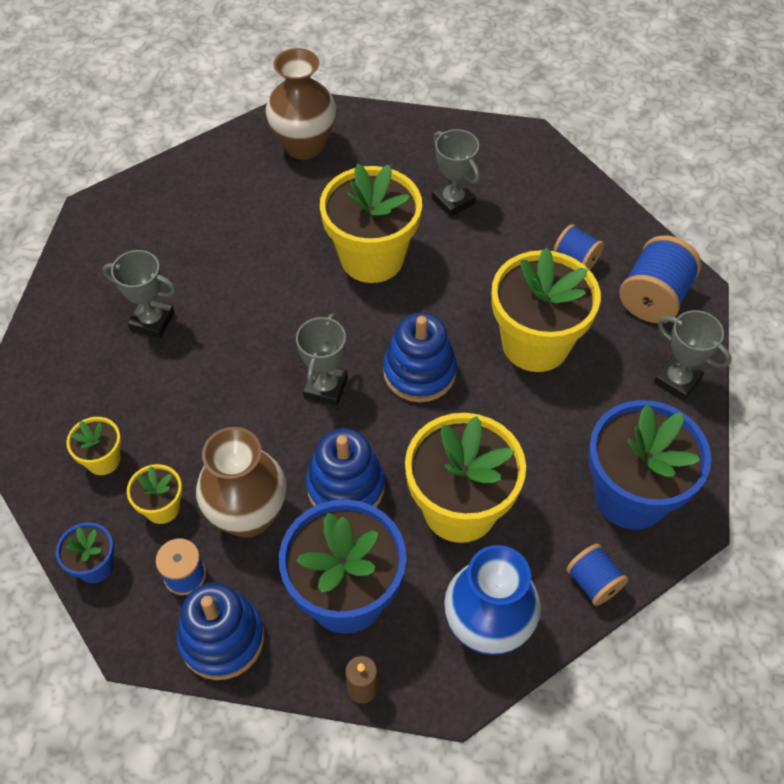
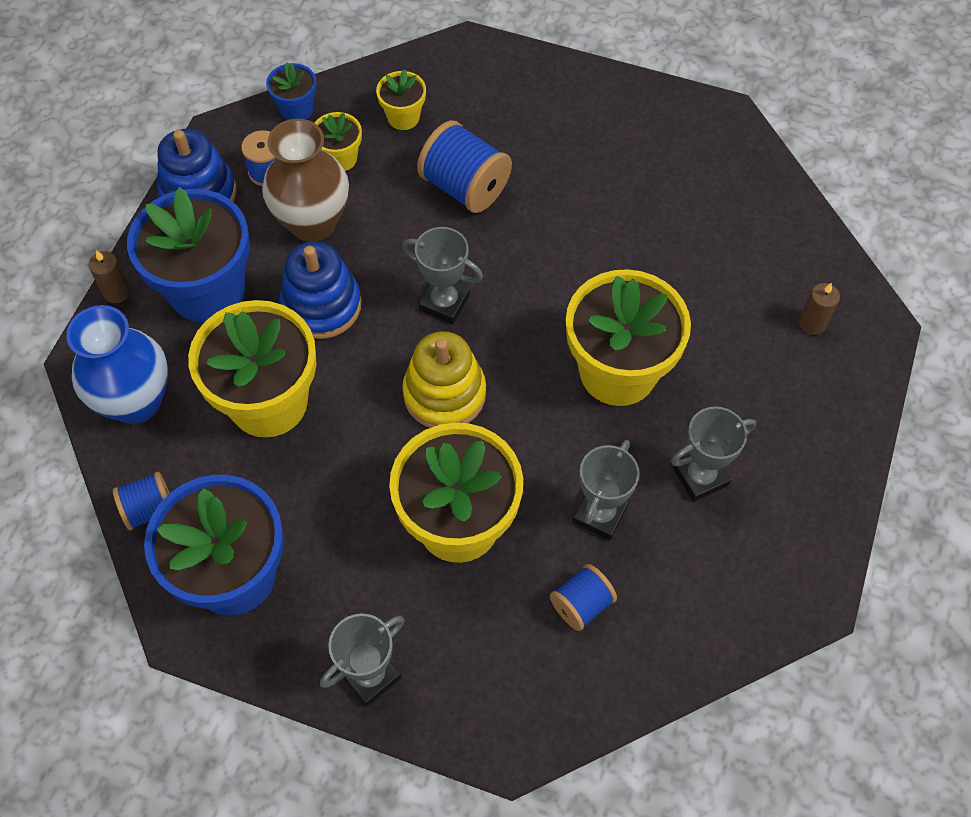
camera: 100 degrees right, 5 degrees up
(152, 321) = (561, 160): grey trophy -> grey trophy (600, 514)
(304, 146) = (812, 323): brown vase -> brown candle
(419, 372) = (444, 394): blue stacking toy -> yellow stacking toy
(653, 298) = (502, 686): blue spool -> blue spool (465, 187)

